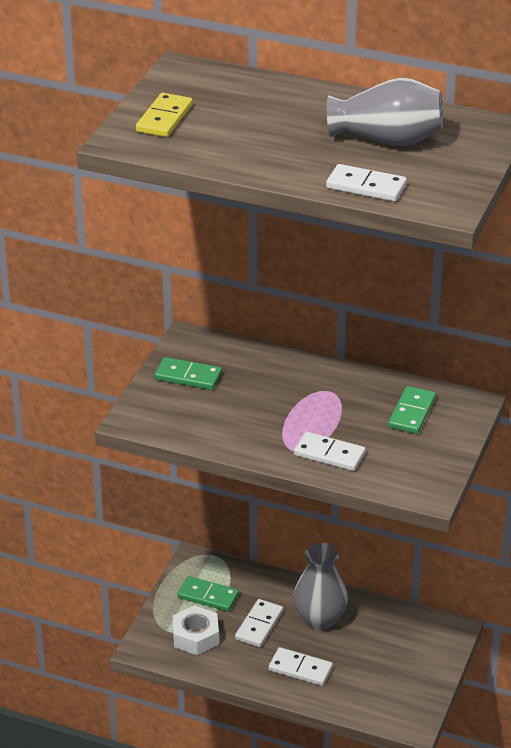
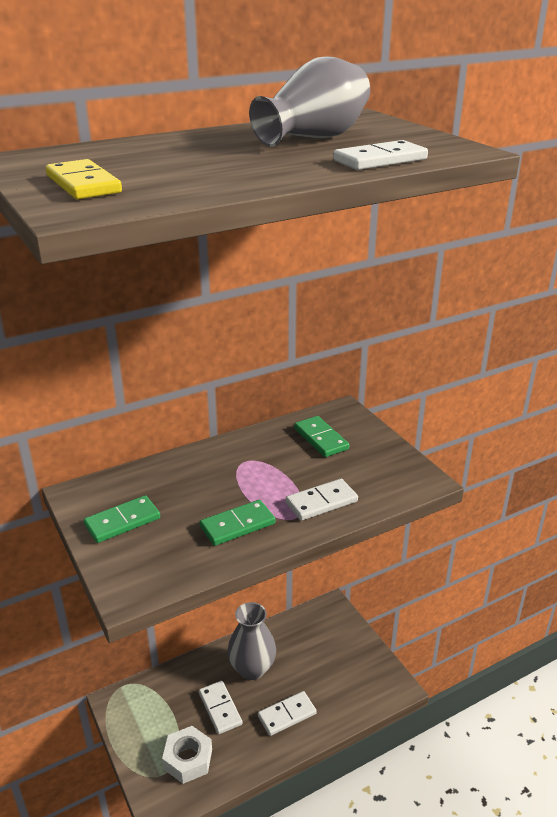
camera: 50 degrees left, 5 degrees down
(208, 596) = (157, 719): green domino -> green domino (237, 525)

